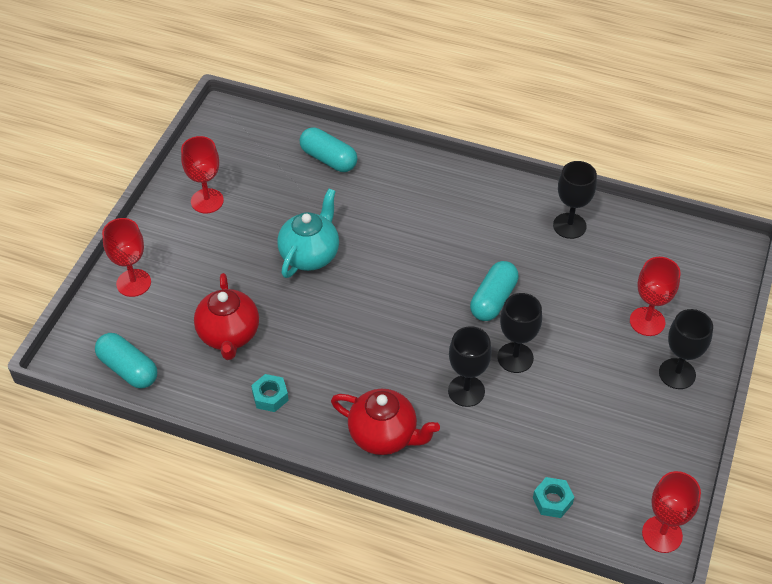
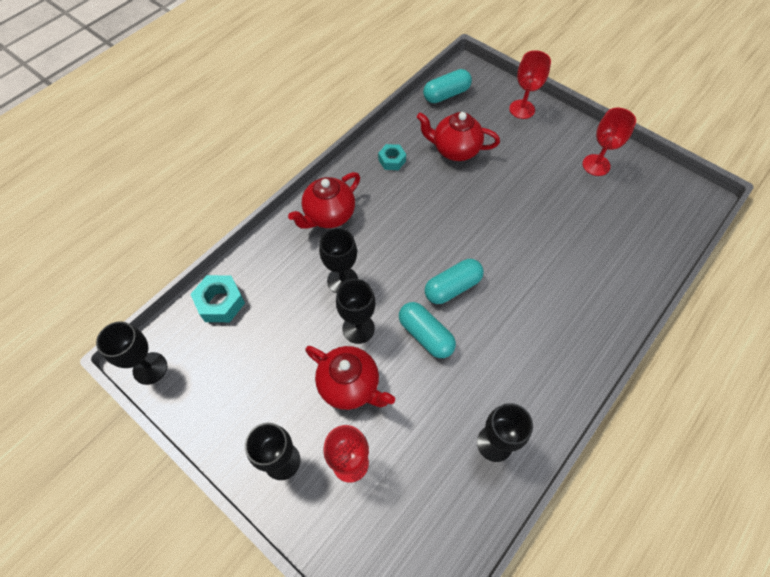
camera: 110 degrees right, 10 degrees up
(310, 255) = (518, 217): turquoise teapot -> none
(328, 159) = (631, 260): turquoise capsule -> turquoise capsule (452, 287)
(552, 501) = (220, 302): turquoise nut -> turquoise nut, size x1.53
(578, 345) = (350, 385): none -> red teapot
(662, 534) = (150, 368): red goblet -> black goblet

